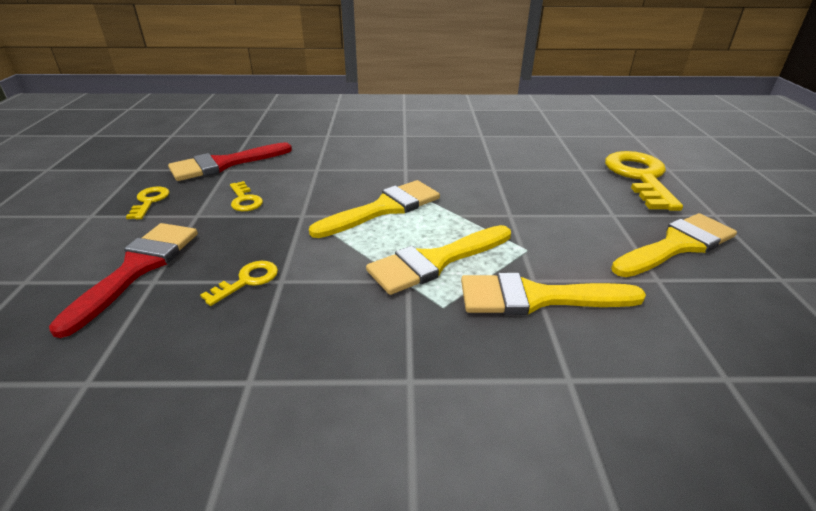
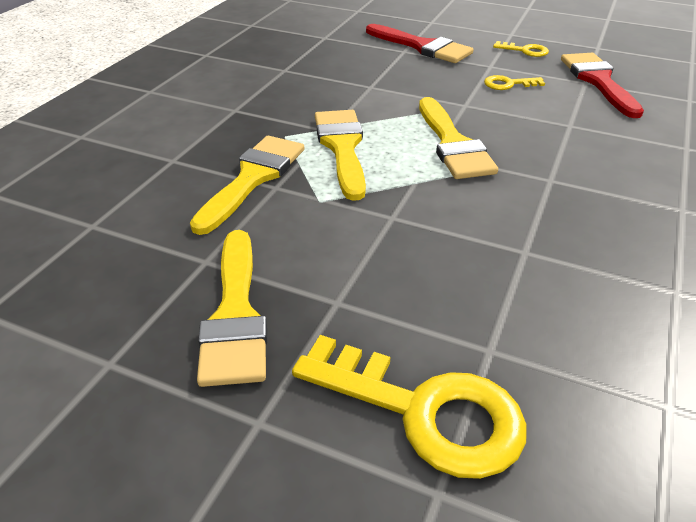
camera: 115 degrees right, 5 degrees up
(247, 281) = (379, 76): yellow key -> none

